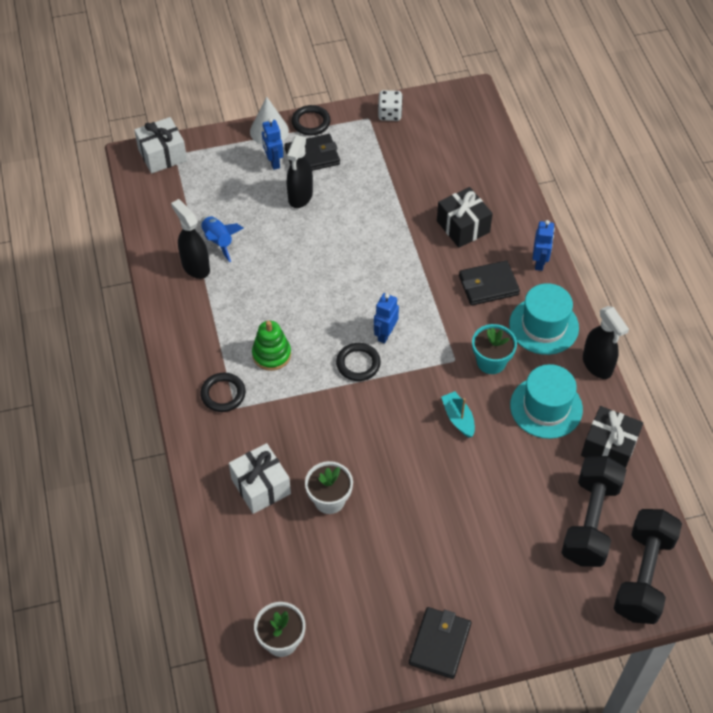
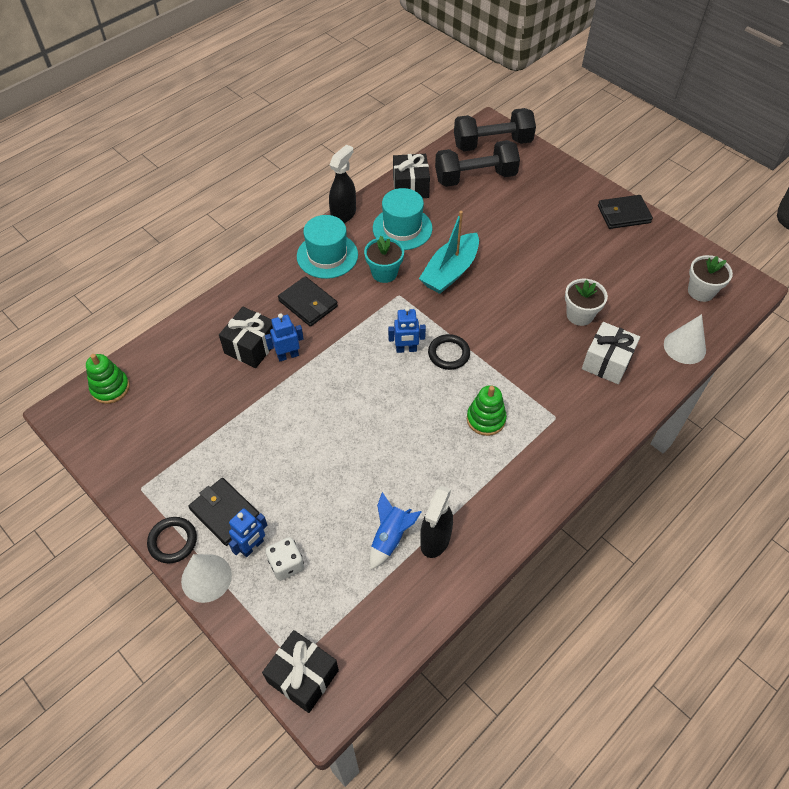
camera: 120 degrees left, 0 degrees up
(162, 155) = (303, 676): white gift -> black gift
(223, 394) = (551, 433): black ring -> none
(228, 569) = (684, 347): none -> white cone
(300, 196) = (287, 494): black spray bottle -> none
(389, 114) = (125, 471): white dice -> white dice (286, 564)
(458, 418) = (450, 271): turquoise boat -> turquoise boat, size x1.84
(477, 126) = (110, 388): none -> green stacking toy
(539, 262) = (262, 281): blue robot -> blue robot (288, 355)

